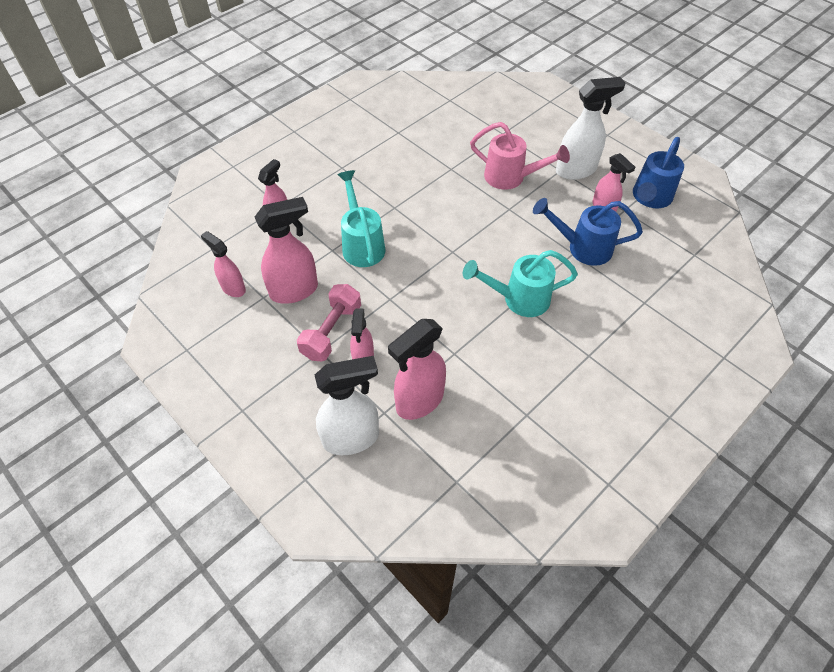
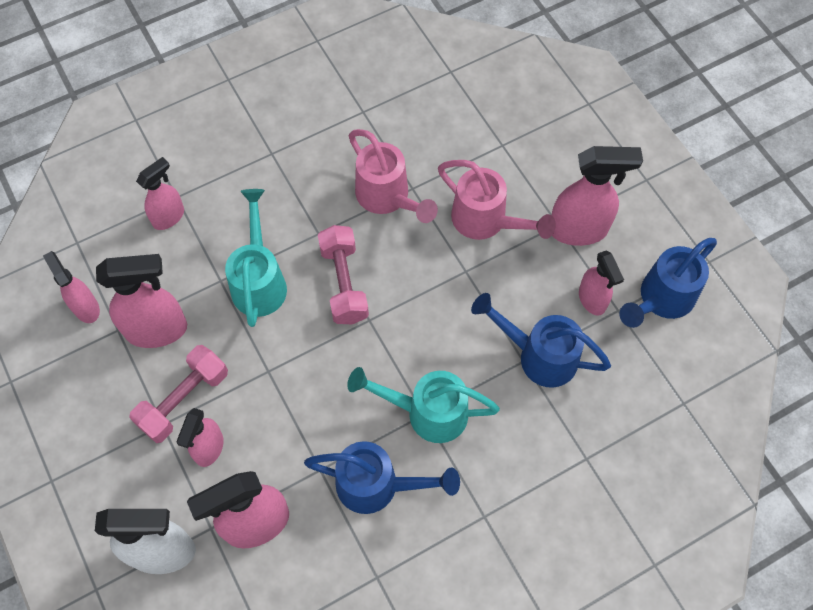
camera: 15 degrees right, 10 degrees up
(425, 233) = (344, 283): none -> pink dumbbell
(436, 177) = (388, 198): none -> pink watering can
(502, 354) = (378, 486): none -> blue watering can
(576, 170) = (579, 230): white spray bottle -> pink spray bottle

